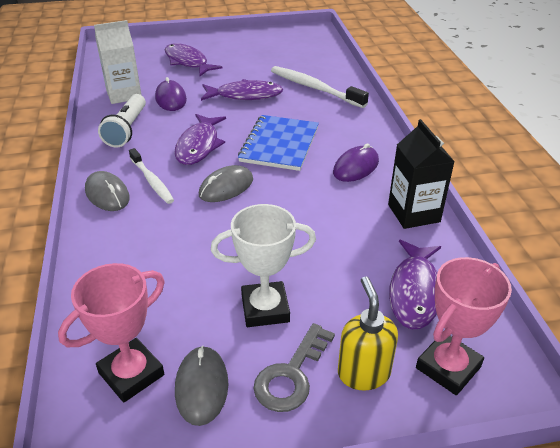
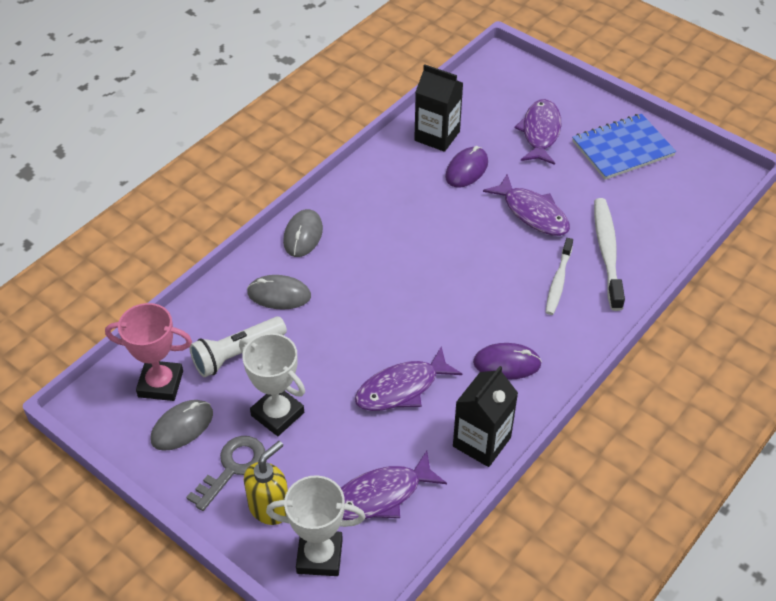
camera: 50 degrees right, 10 degrees up
(124, 94) = (437, 136): white carton -> black carton
(127, 129) = (391, 179): white flashlight -> white flashlight (237, 354)
(152, 181) = (345, 248): white toothbrush -> white toothbrush (558, 281)
(199, 146) = (420, 240): purple fish -> purple fish (402, 388)
(226, 187) = (385, 297): grey mouse -> grey mouse (279, 295)
(279, 144) = (482, 290): blue notebook -> blue notebook (622, 148)
(291, 375) = (232, 468): grey key -> grey key turned 135 degrees clockwise
(448, 367) = (319, 556): pink trophy -> white trophy

